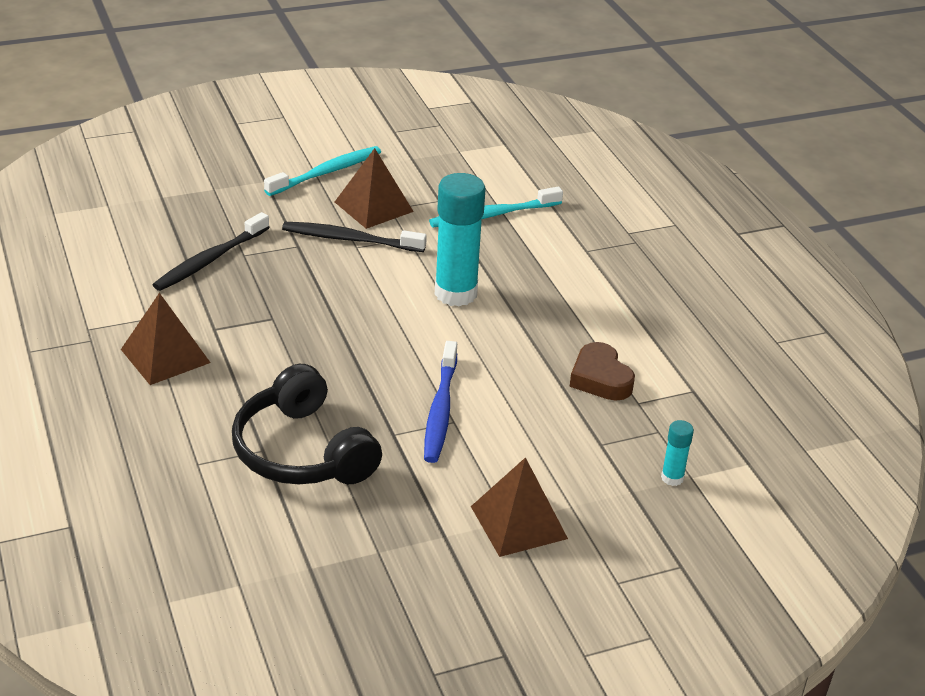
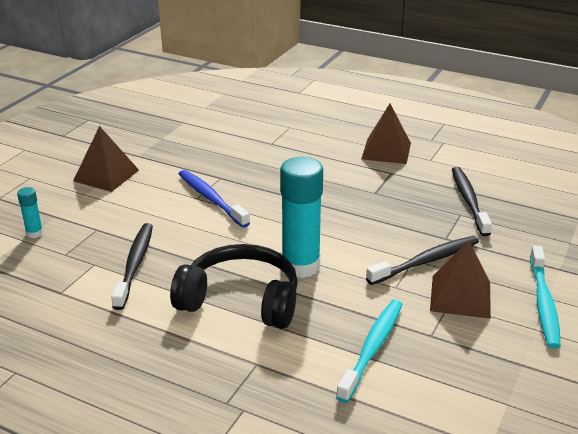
camera: 140 degrees right, 5 degrees down
(302, 451) = (252, 151): black headphones -> black headphones (241, 300)
(600, 378) = (134, 265): brown heart -> black toothbrush

